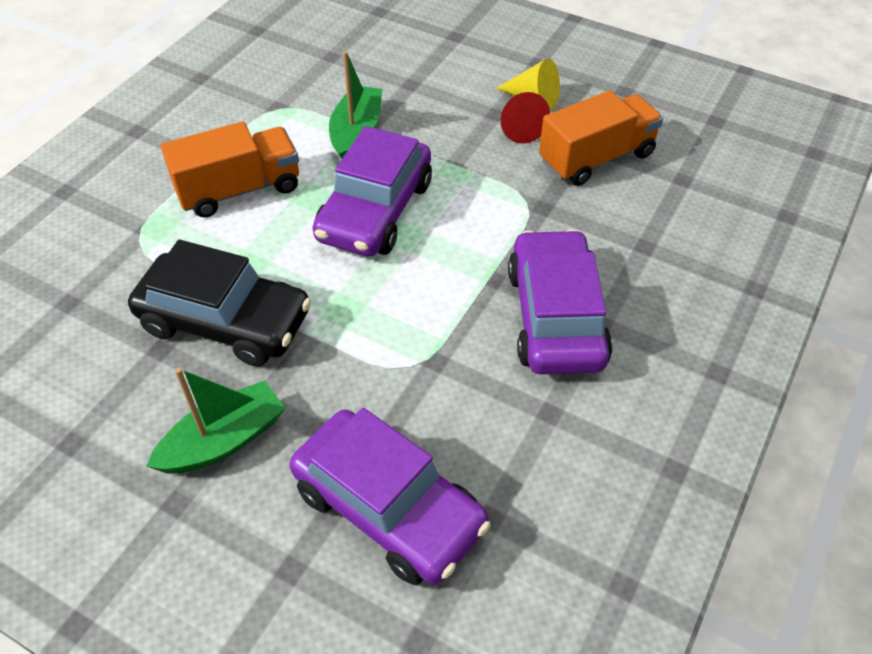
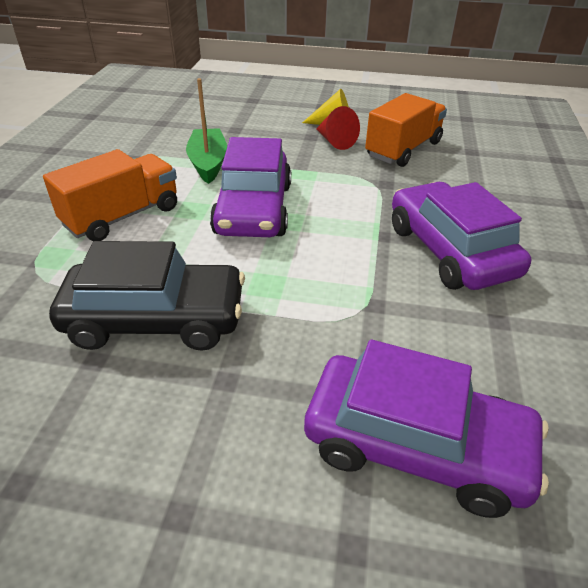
camera: 20 degrees left, 10 degrees down
(224, 440) = (205, 430): green boat -> none

